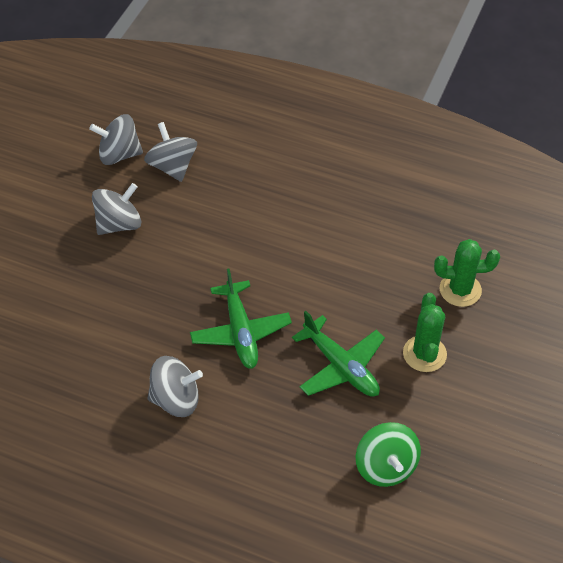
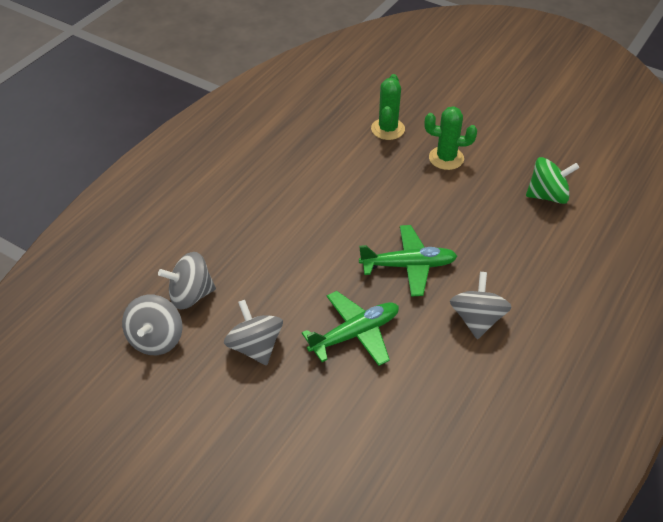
camera: 80 degrees left, 5 degrees down
(341, 366) = (453, 207): green plane -> green plane (355, 334)

